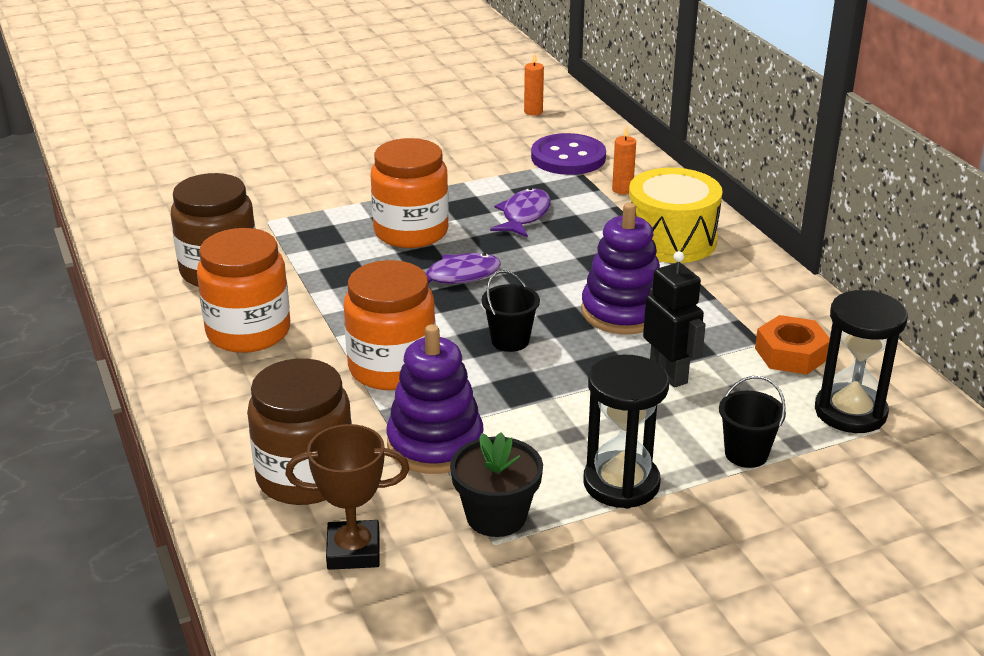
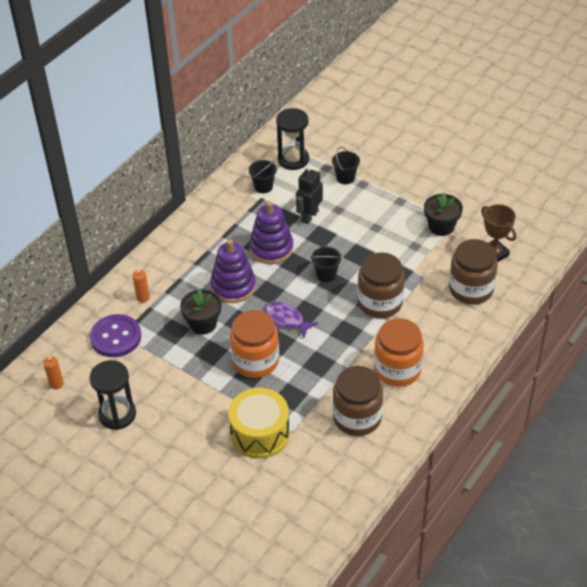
camera: 120 degrees left, 15 degrees up
(392, 368) = (380, 303): orange jar -> brown jar
(435, 444) = (417, 263): purple stacking toy -> purple stacking toy (233, 286)
(524, 215) = (203, 324): purple fish -> black flower pot
(621, 483) = (393, 203): black hourglass -> black hourglass (117, 414)
(671, 240) = (188, 258): yellow drum -> yellow drum (260, 434)
(791, 354) = (263, 187): orange nut -> black bucket

